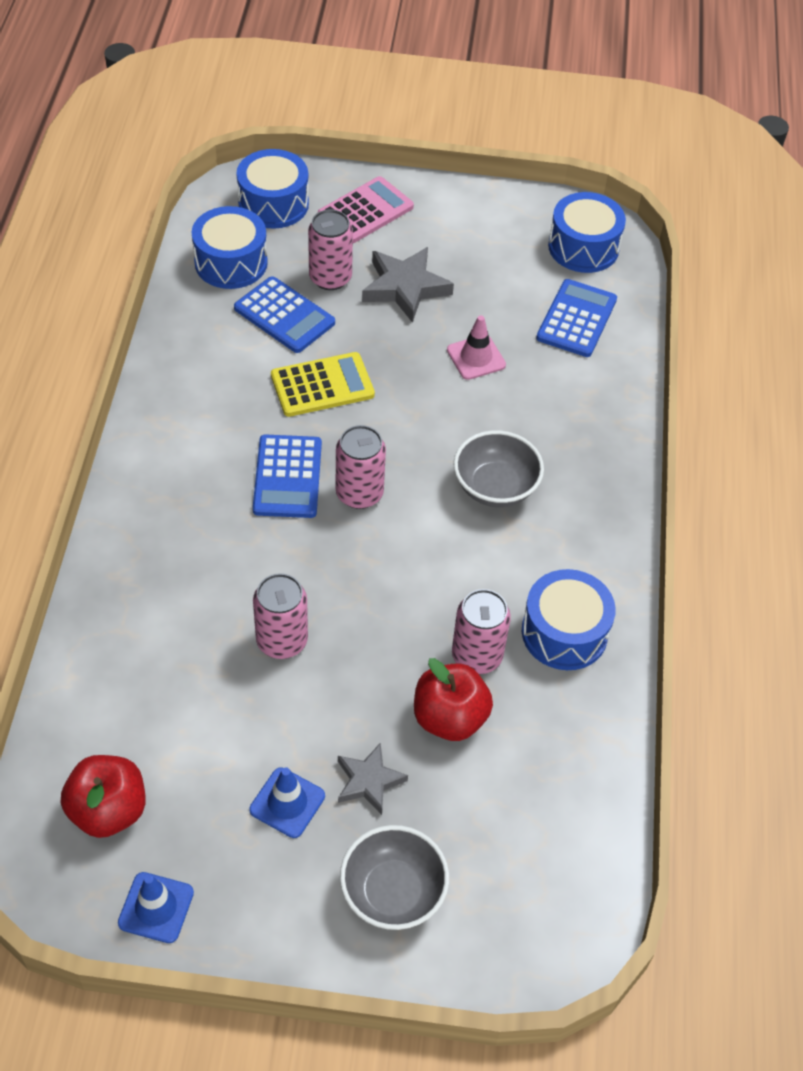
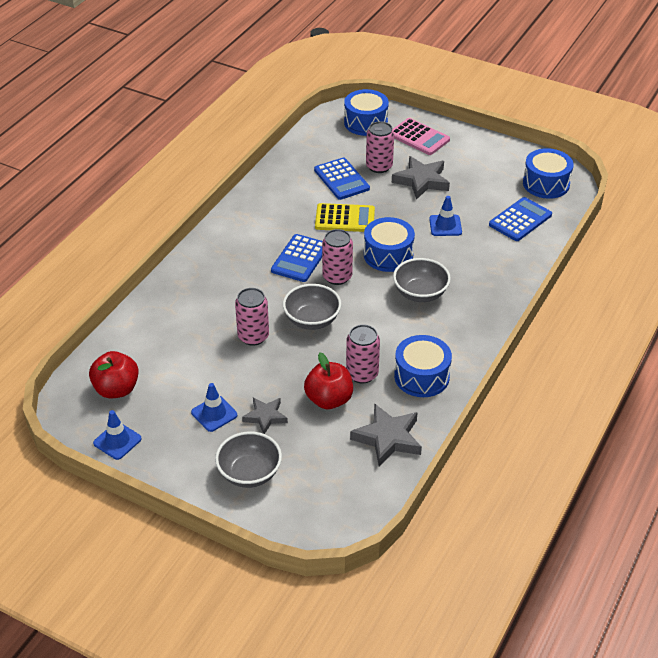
camera: 25 degrees right, 10 degrees down
(231, 262) = (325, 146): blue drum -> blue drum (388, 255)
(358, 583) = (312, 320): none -> grey bowl
(365, 211) = (419, 137): pink calculator -> pink calculator turned 60 degrees clockwise
(476, 357) = (445, 225): pink traffic cone -> blue traffic cone
(566, 757) = (388, 438): none -> grey star

